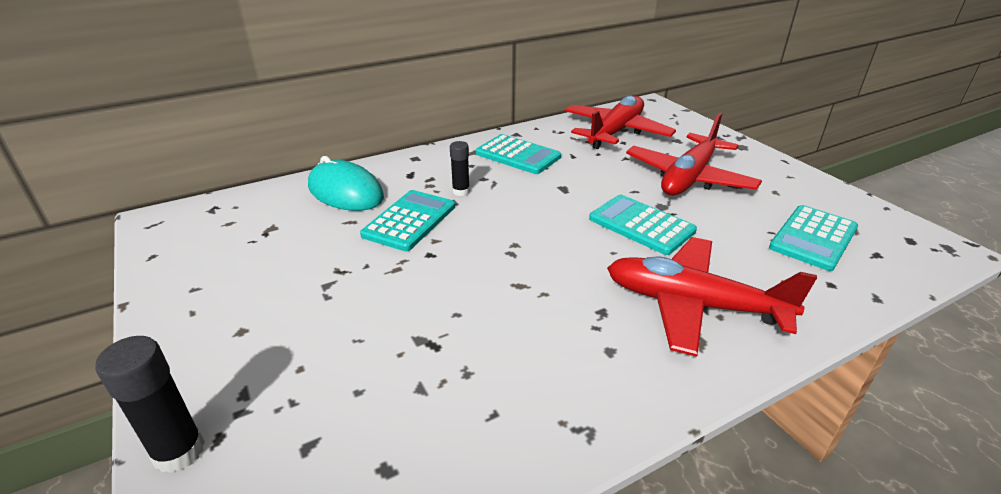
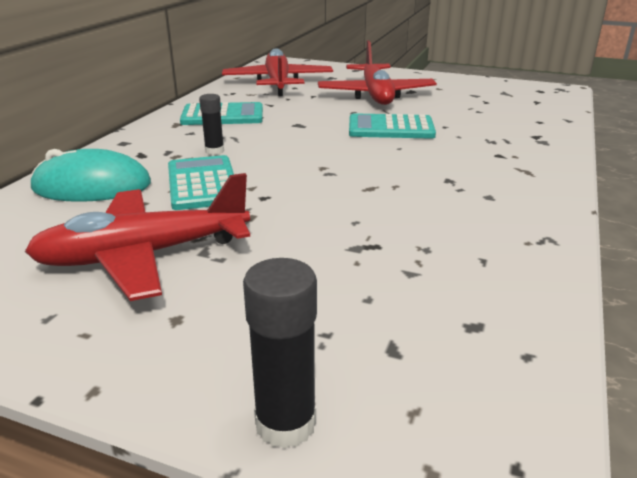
camera: 40 degrees left, 5 degrees down
(693, 305) = (492, 156): red plane -> red plane (143, 255)
(813, 238) = (495, 104): turquoise calculator -> none

